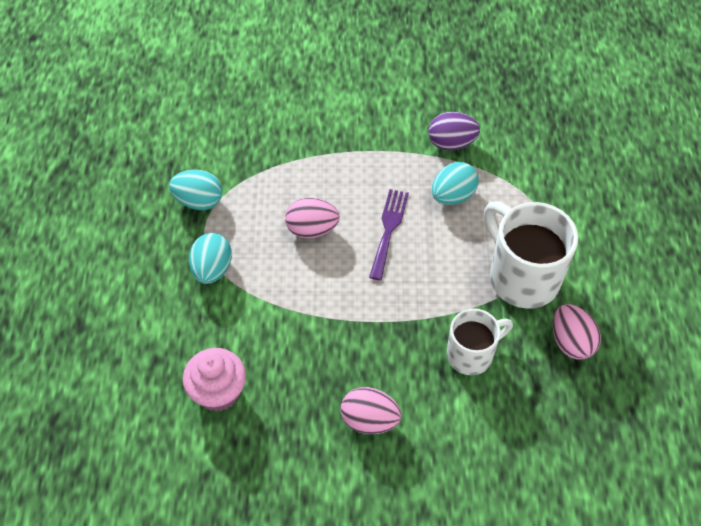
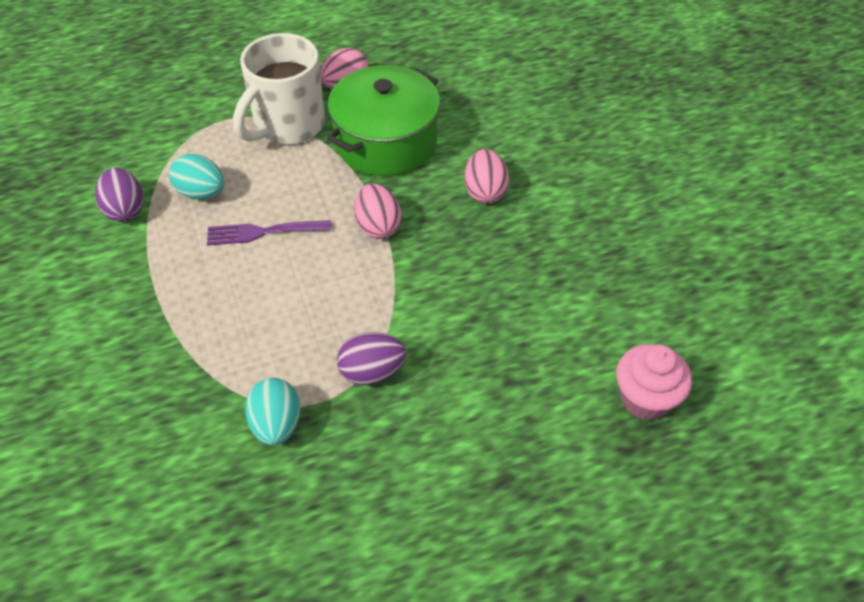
camera: 110 degrees left, 5 degrees down
(212, 269) = (372, 372): turquoise egg -> purple egg
(218, 392) = (517, 311): pink cupcake -> pink cupcake (645, 399)
(312, 229) = (283, 297): pink egg -> pink egg (378, 226)
(471, 354) = (386, 142): white mug -> green pot

